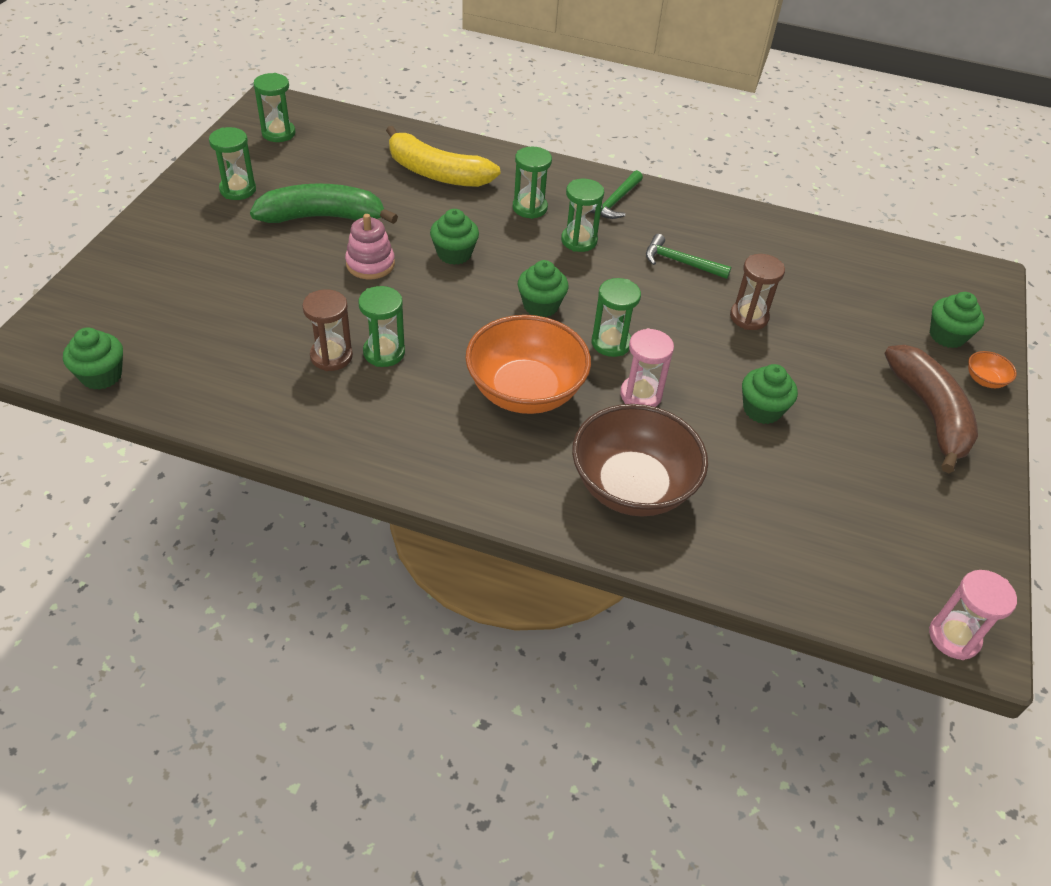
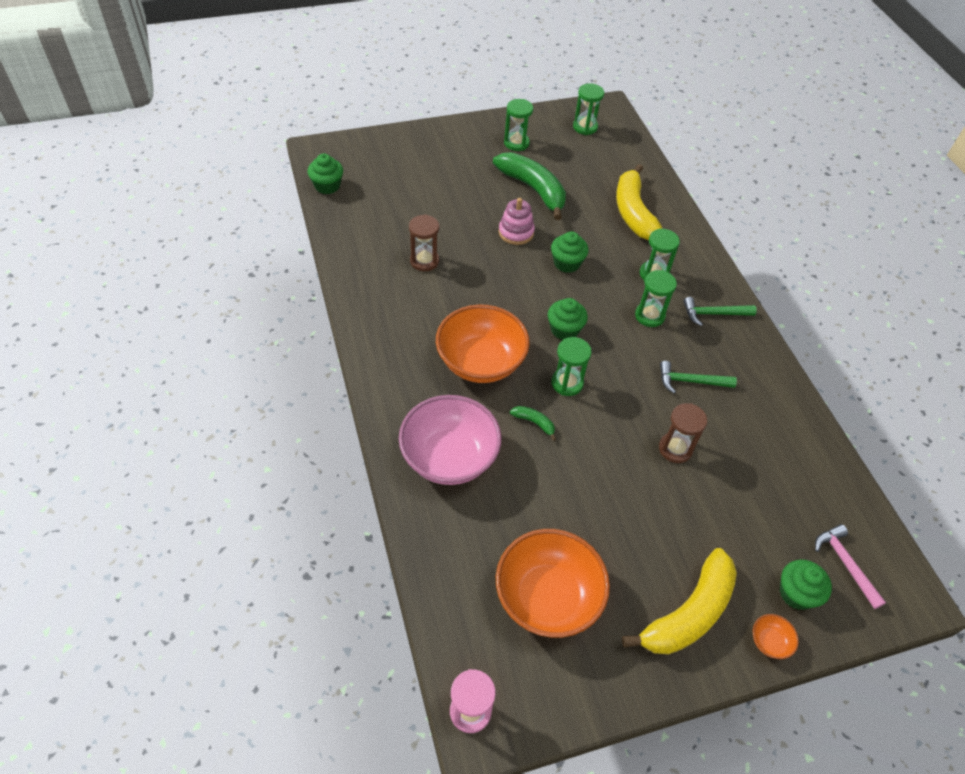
camera: 55 degrees right, 5 degrees up
(384, 353) = (449, 281): green hourglass -> none
(632, 486) = (449, 457): brown bowl -> pink bowl
(640, 395) = (534, 422): pink hourglass -> green banana
(680, 262) = (690, 381): green hammer -> green hammer turned 75 degrees counterclockwise
(762, 410) = (586, 499): green cupcake -> none
(857, 503) = (547, 597): none -> orange bowl
(930, 413) = (689, 613): brown banana -> yellow banana
(935, 291) = (845, 564): none -> pink hammer

